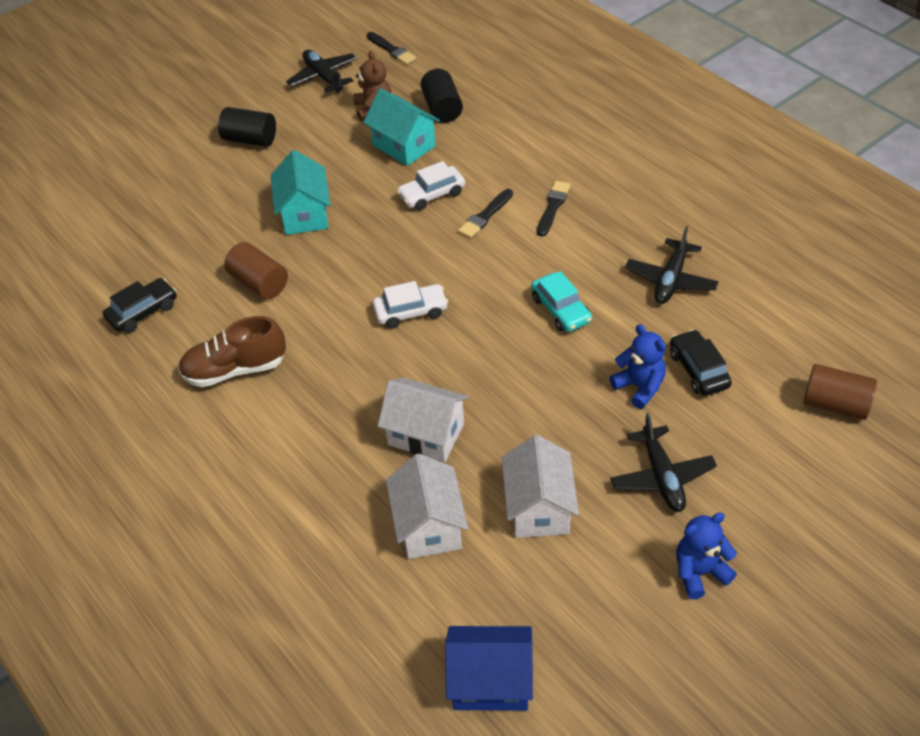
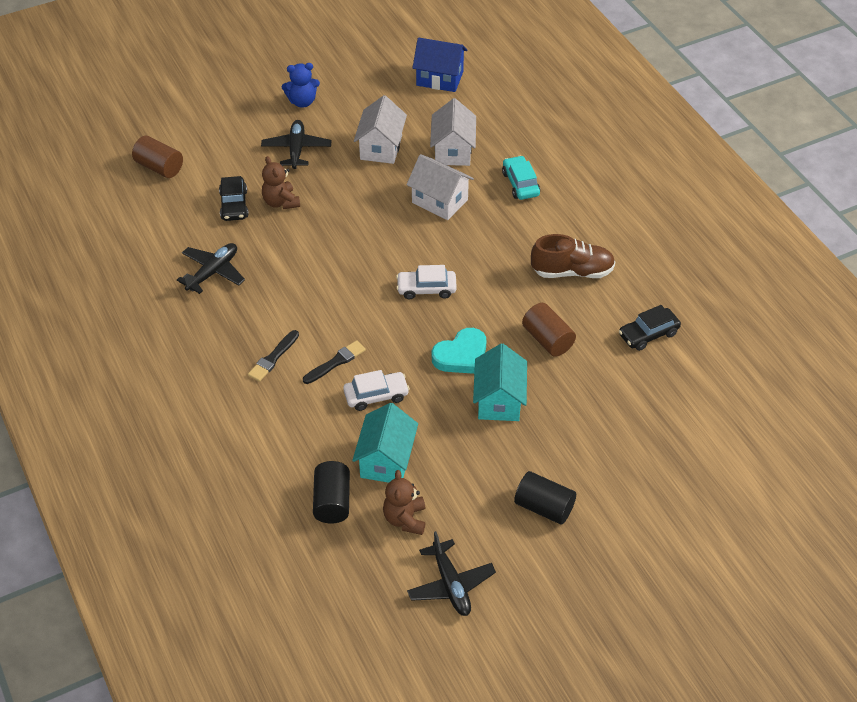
camera: 170 degrees left, 0 degrees up
(353, 248) = (461, 355): none -> turquoise heart
(391, 50) = (361, 612): black brush -> none
(404, 146) = (386, 460): turquoise house -> turquoise house turned 45 degrees clockwise
(561, 310) = (309, 266): turquoise car -> turquoise car (520, 184)
(639, 387) = (281, 202): blue teddy bear -> brown teddy bear

